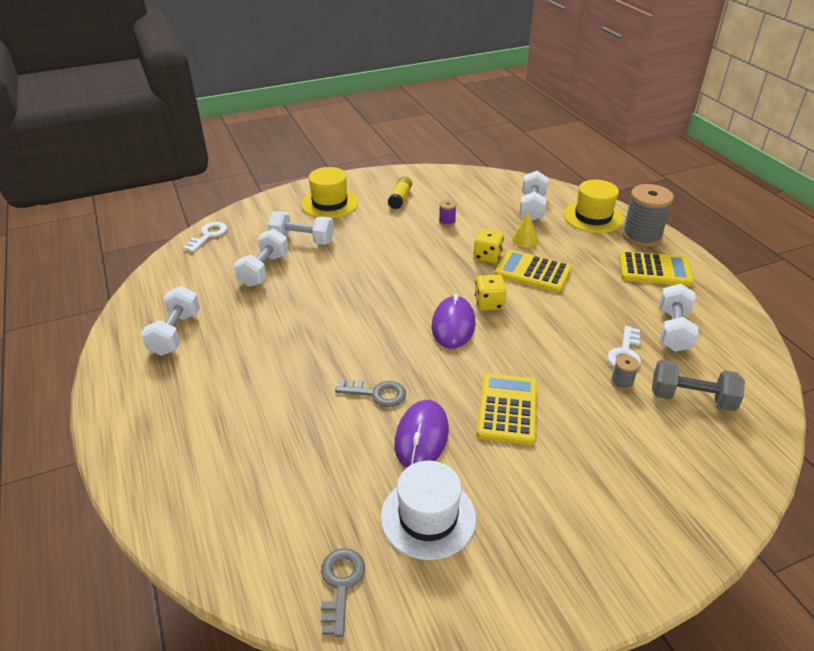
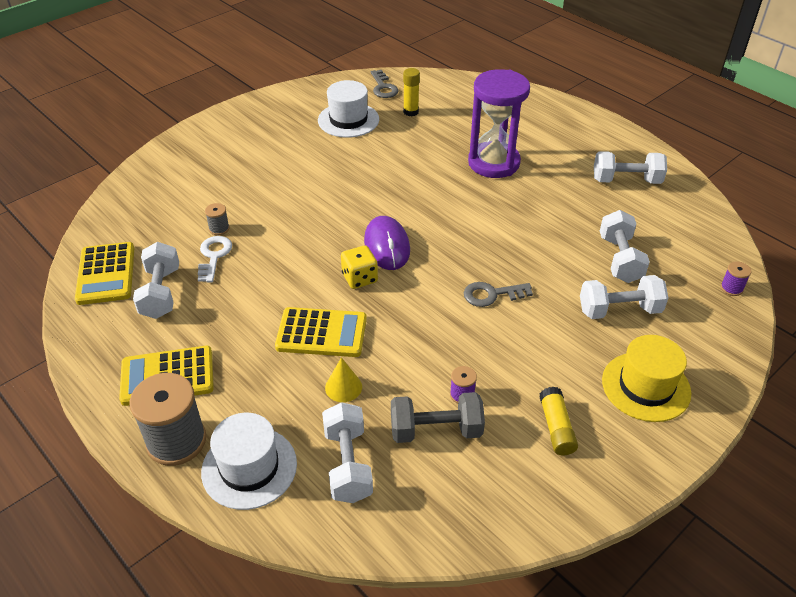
camera: 160 degrees right, 5 degrees up
(175, 333) = (626, 180): white dumbbell -> white dumbbell turned 75 degrees counterclockwise
(208, 235) = (731, 288): white key -> purple spool
(286, 389) = (493, 163): none -> purple hourglass
(330, 507) = (411, 112): none -> yellow glue stick
(376, 393) = (422, 175): grey key -> grey key (492, 294)
(421, 436) = (373, 157): purple mouse -> none
(487, 256) = (383, 344): yellow dice -> none
(507, 409) = (314, 187): yellow calculator -> yellow calculator (106, 274)
(593, 217) = (249, 467): yellow hat -> white hat
(691, 398) = (158, 229): grey dumbbell -> grey dumbbell (436, 430)

